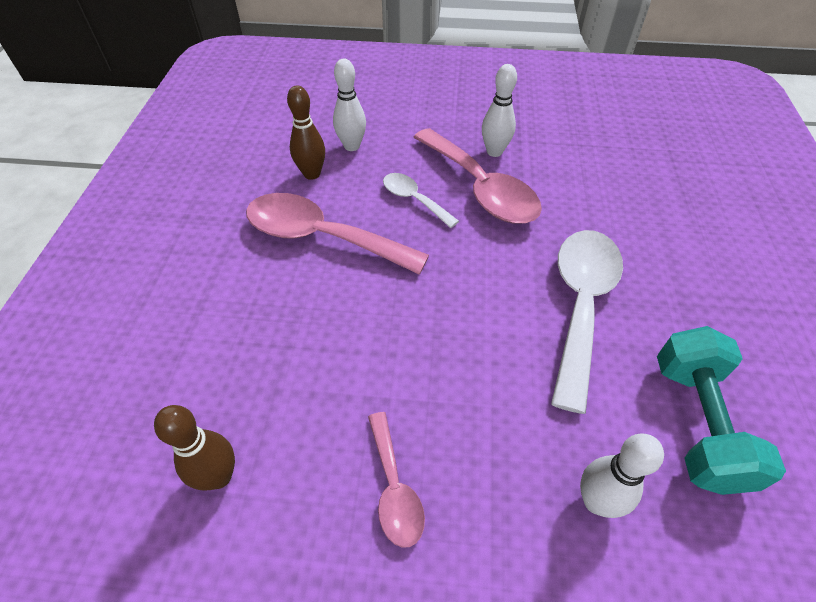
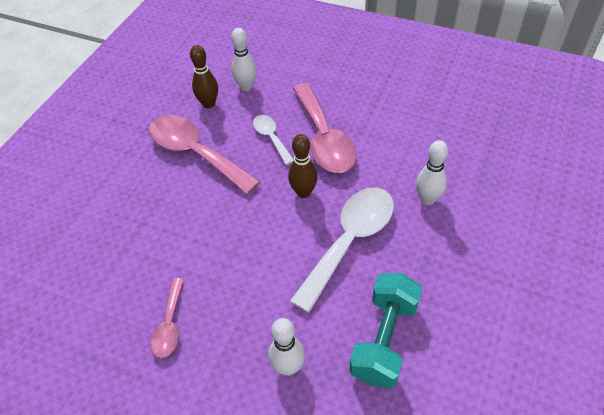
camera: 20 degrees right, 0 degrees up
(219, 476) = (74, 291): brown bowling pin -> brown bowling pin (303, 192)
(494, 152) = (350, 111): white bowling pin -> white bowling pin (427, 199)

